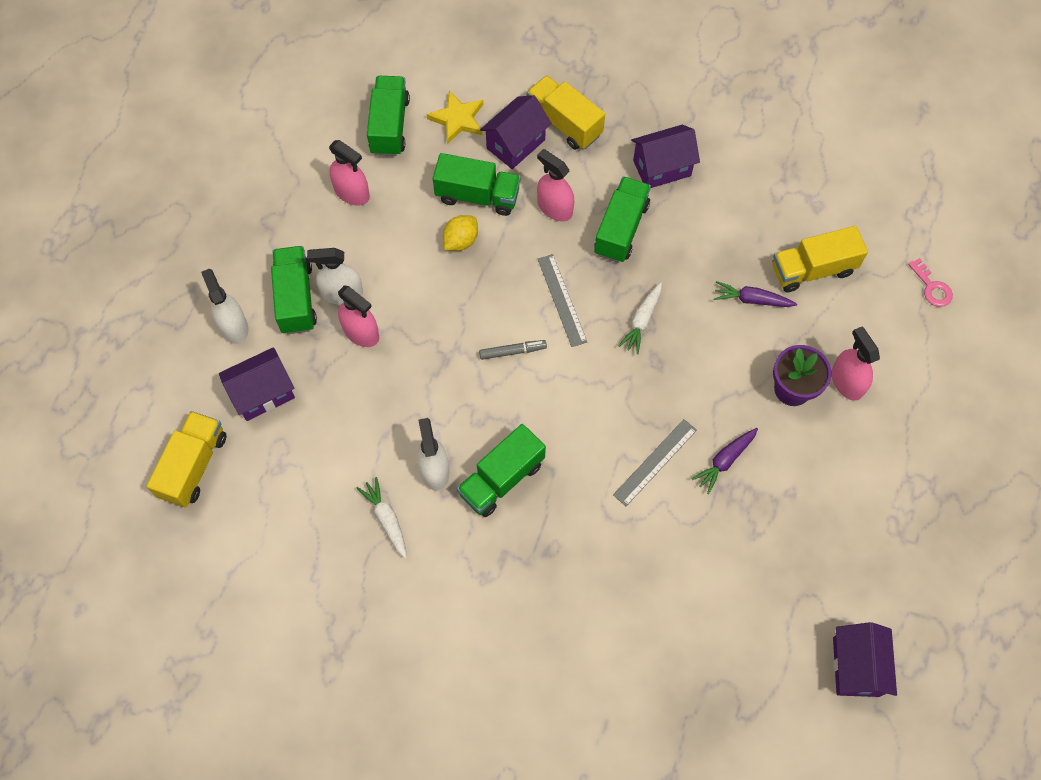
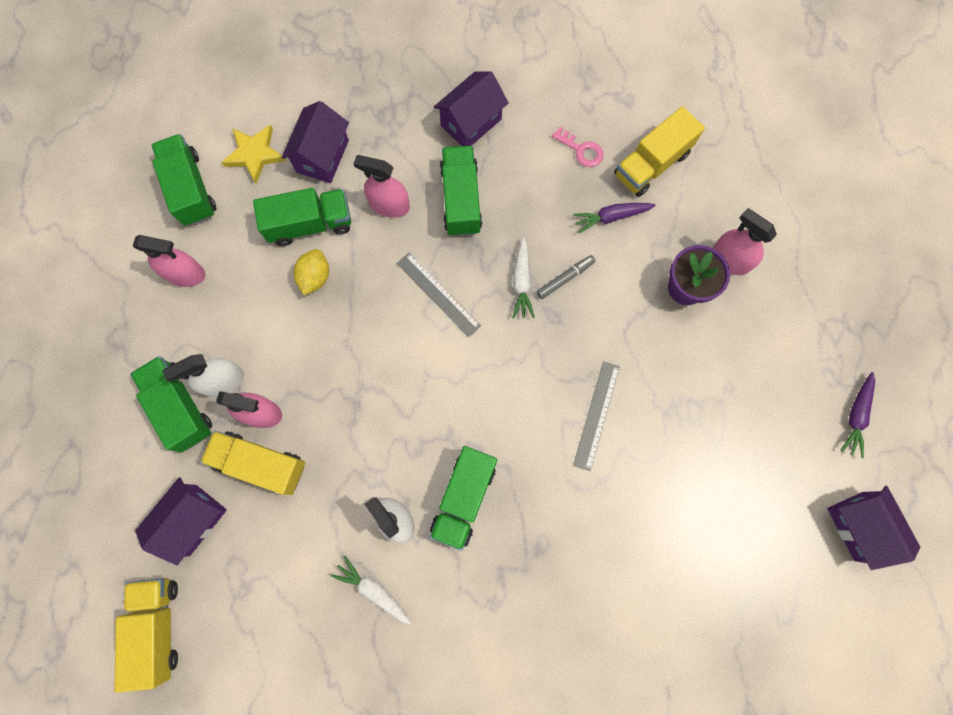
camera: 25 degrees left, 10 degrees up
(233, 326) = (130, 464): white spray bottle -> none
(512, 351) = (416, 366): grey marker -> grey marker (565, 278)
(564, 123) = (359, 115): yellow truck -> yellow truck (260, 464)
(725, 461) = (658, 385): purple carrot -> purple carrot (856, 416)
(932, 287) = (762, 136): pink key -> pink key (581, 150)

